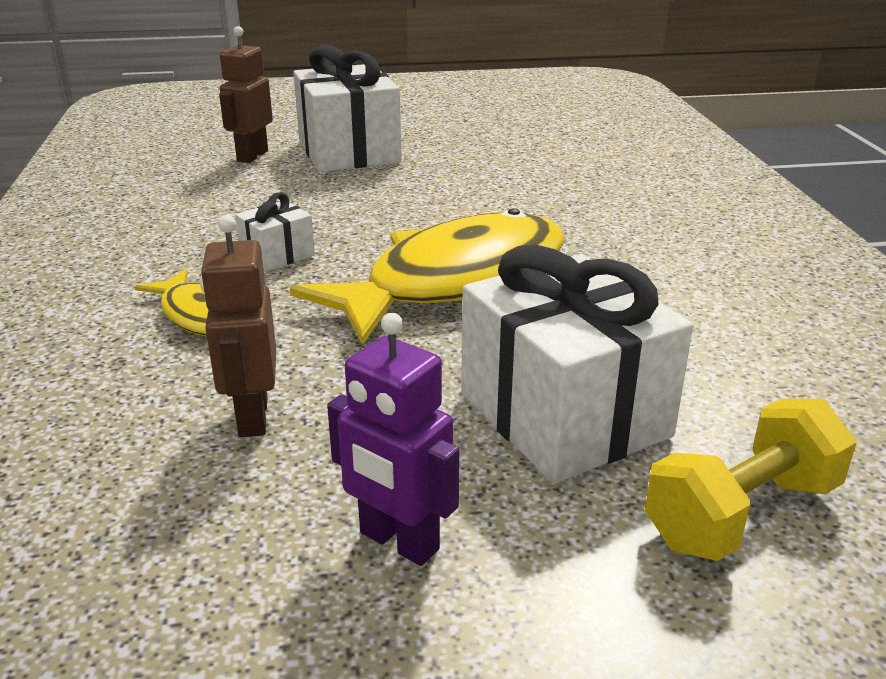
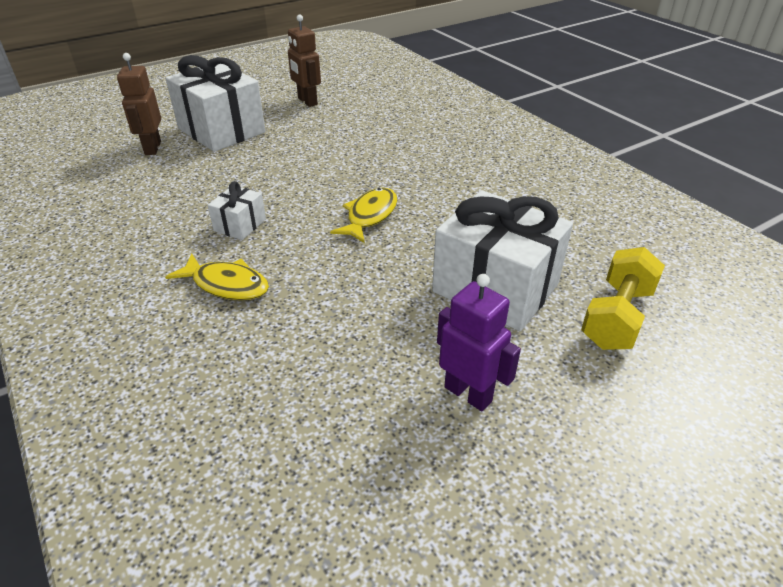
camera: 25 degrees left, 10 degrees up
(252, 417) = (322, 346): brown robot -> brown robot (307, 101)
(398, 542) = (468, 394): purple robot -> purple robot turned 150 degrees counterclockwise
(454, 281) = (369, 216): yellow fish -> yellow fish, size x0.48

